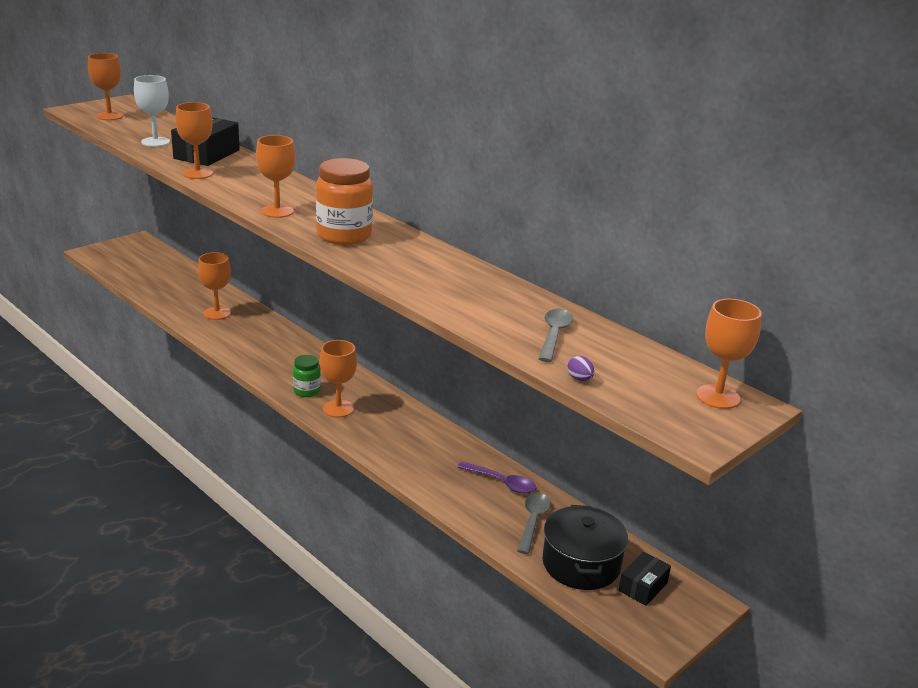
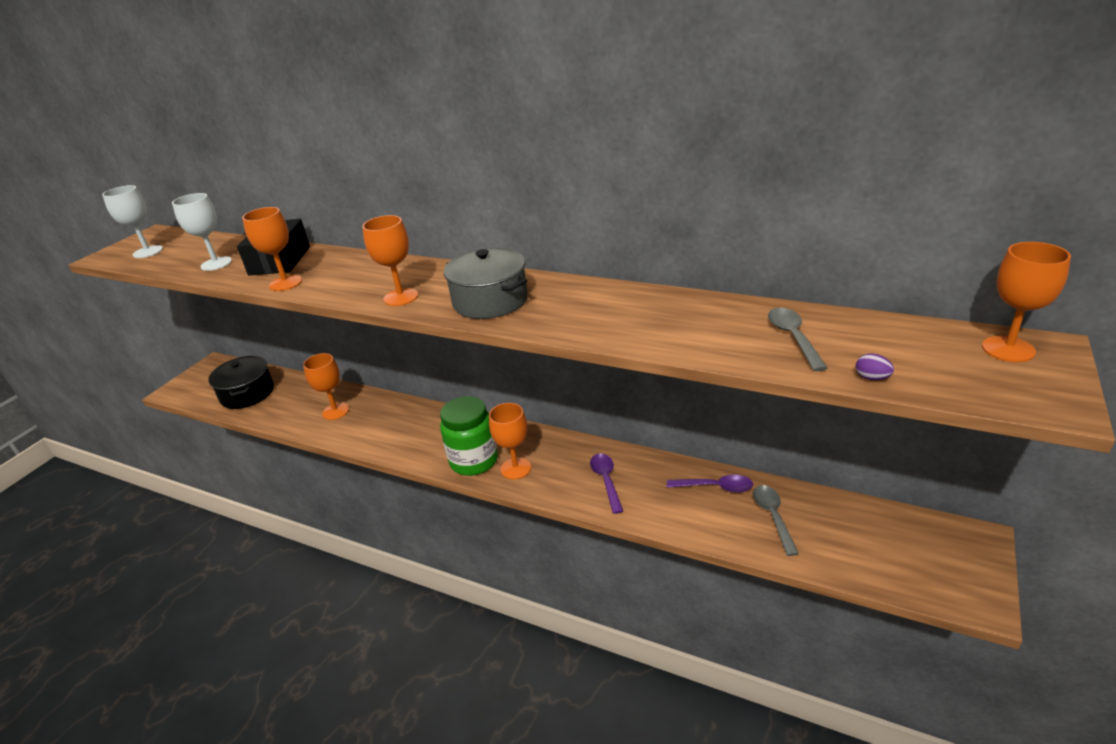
camera: 15 degrees left, 5 degrees up
(109, 116) = (148, 252): orange goblet -> white goblet
(307, 391) = (474, 461): green jar -> green jar, size x1.82
(344, 235) = (490, 301): orange jar -> grey pot
(409, 445) = (606, 481): none -> purple spoon
(581, 564) = (848, 544): black pot -> black pot (247, 394)
(643, 587) = (916, 545): black box -> none

